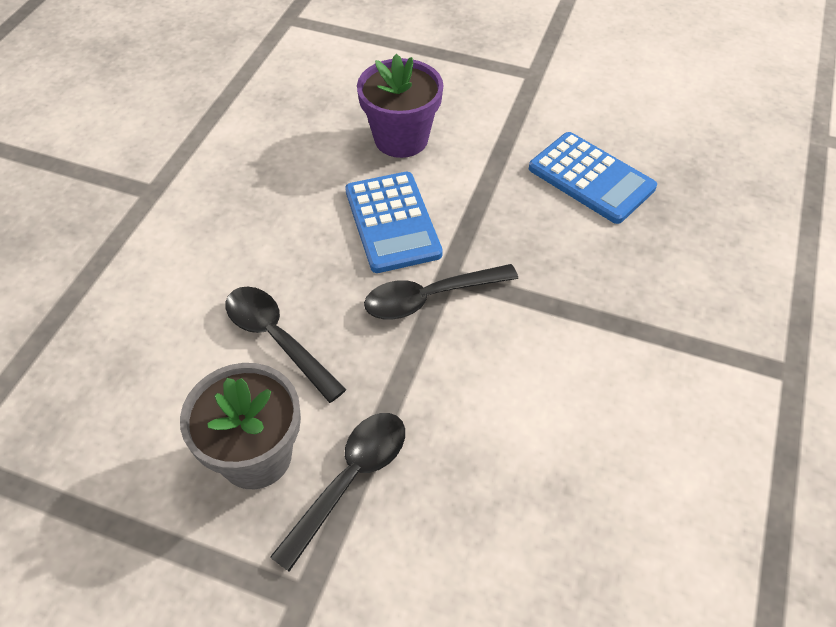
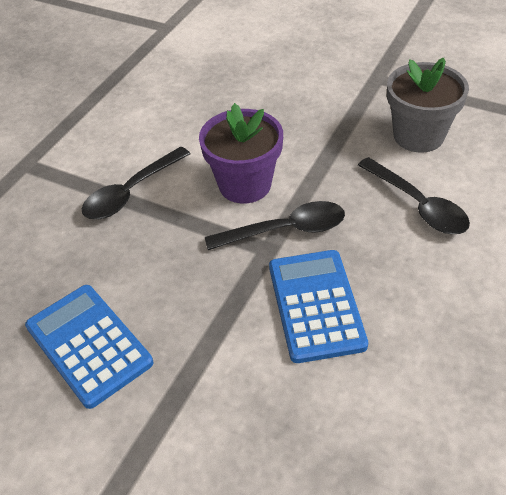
camera: 170 degrees left, 5 degrees down
(350, 480) = (352, 122): black spoon -> black spoon (131, 192)
(401, 139) = (299, 423): purple flower pot -> purple flower pot (245, 184)

